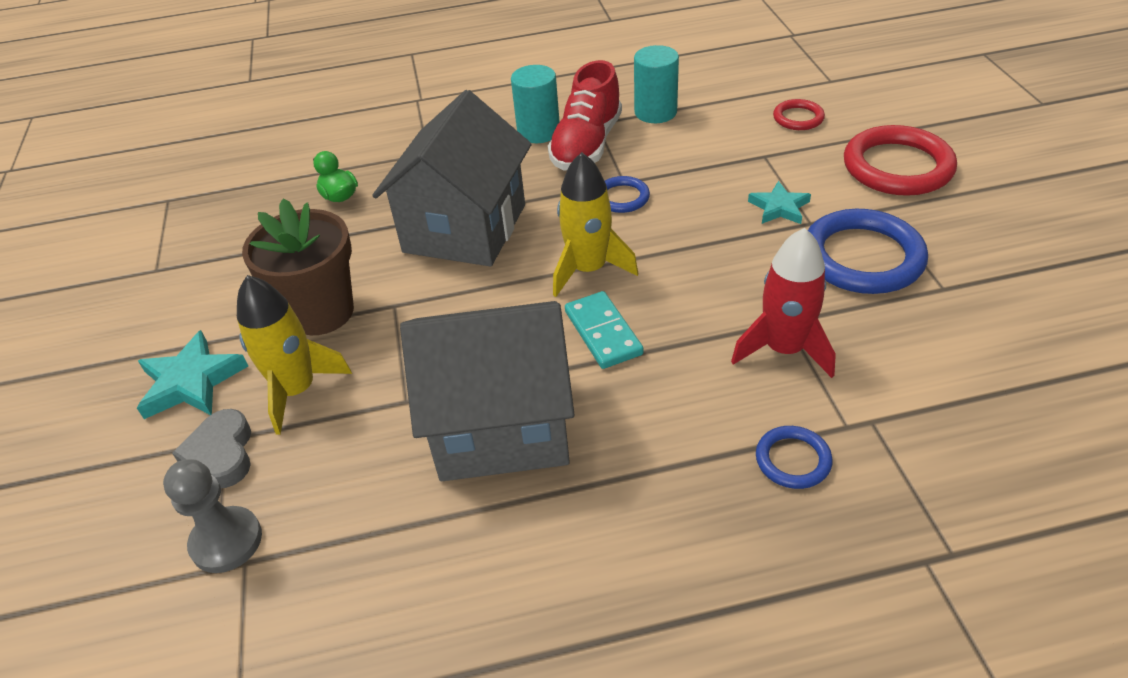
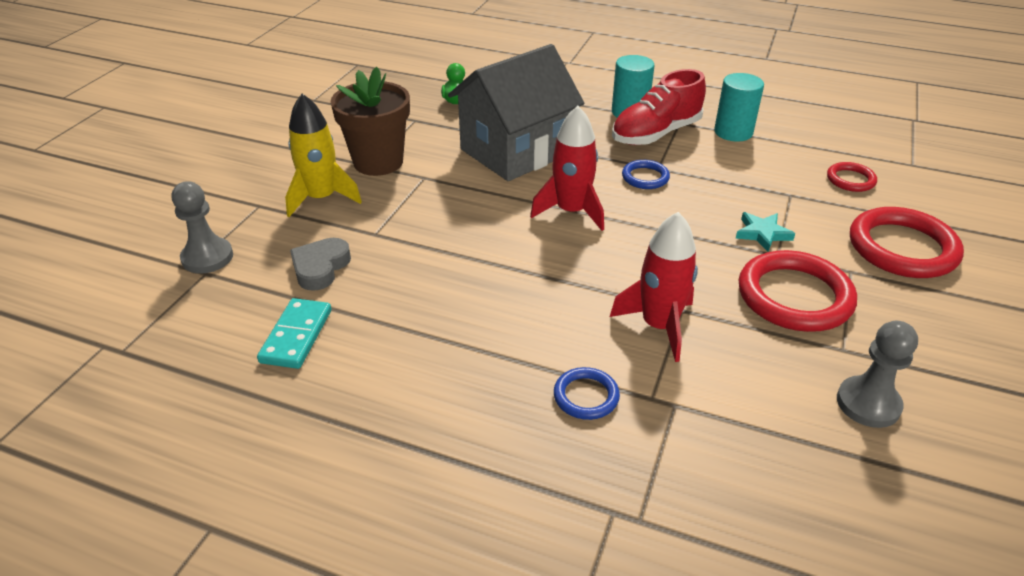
camera: 30 degrees right, 5 degrees down
(191, 382) = (272, 167): turquoise star -> none
(221, 454) = (249, 212): grey heart -> grey heart (320, 267)
(500, 425) = (415, 275): grey house -> none
(588, 269) = (571, 211): yellow rocket -> red rocket
(603, 332) = (539, 254): turquoise domino -> turquoise domino (296, 336)
(862, 257) = (794, 296): blue ring -> red ring
(1008, 329) = (868, 404): none -> grey pawn

